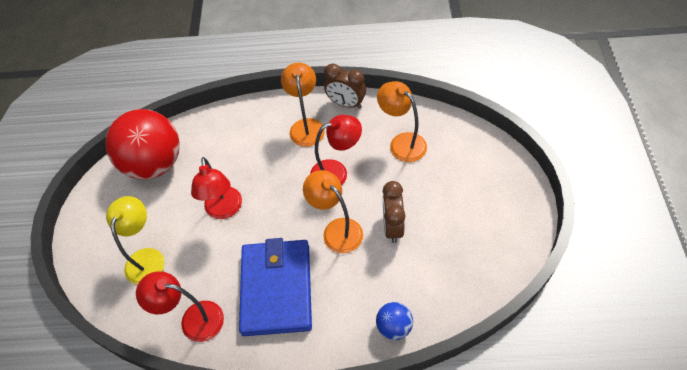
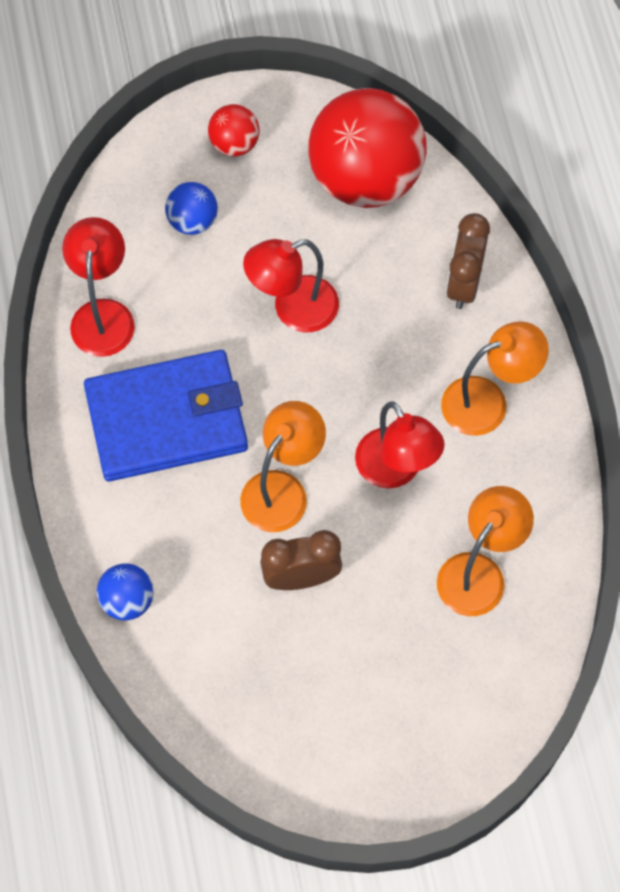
camera: 75 degrees right, 10 degrees up
(104, 228) = (234, 143): none -> red ball
(147, 258) = (192, 221): yellow lamp -> blue ball
(346, 104) = (552, 461): brown clock -> brown clock (463, 283)

